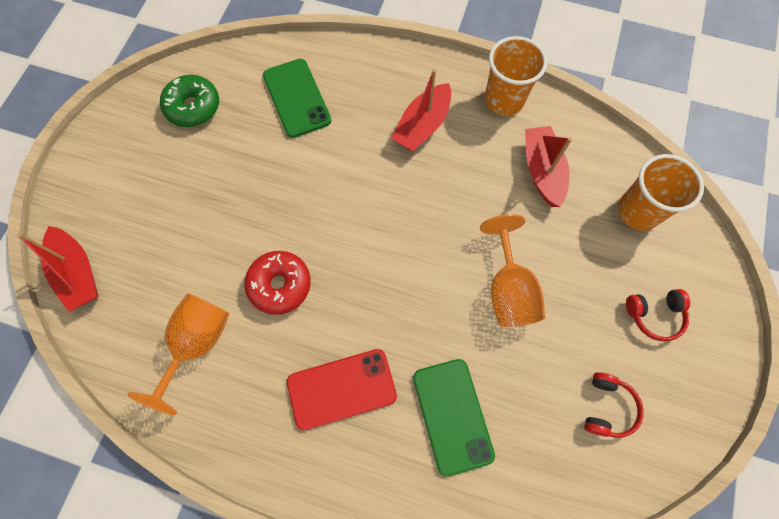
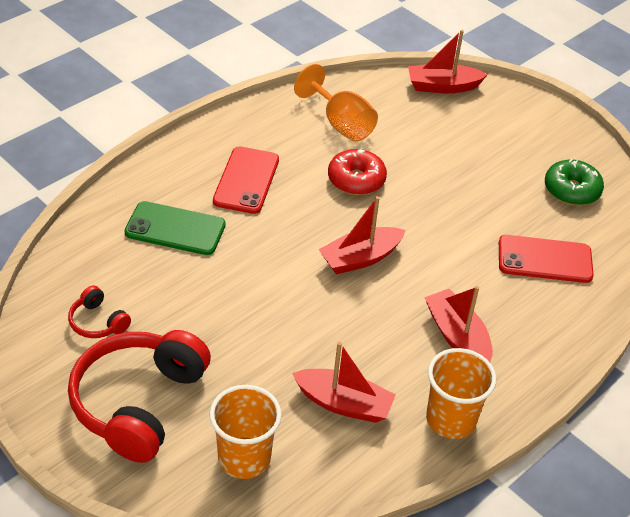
camera: 115 degrees right, 25 degrees down
(297, 98) = (545, 259): green phone -> red phone
(383, 231) = (360, 258): none -> red boat
(508, 289) = (245, 313): orange goblet -> none
(654, 315) = (138, 403): red headphones -> red headphones, size x2.22

